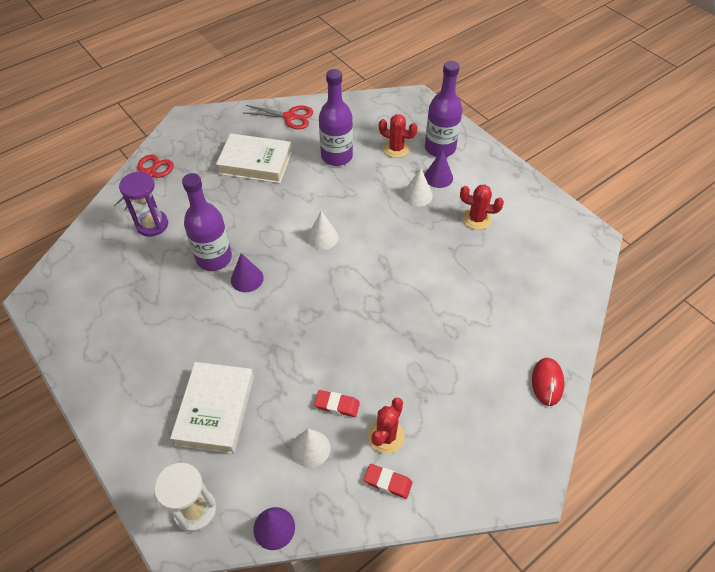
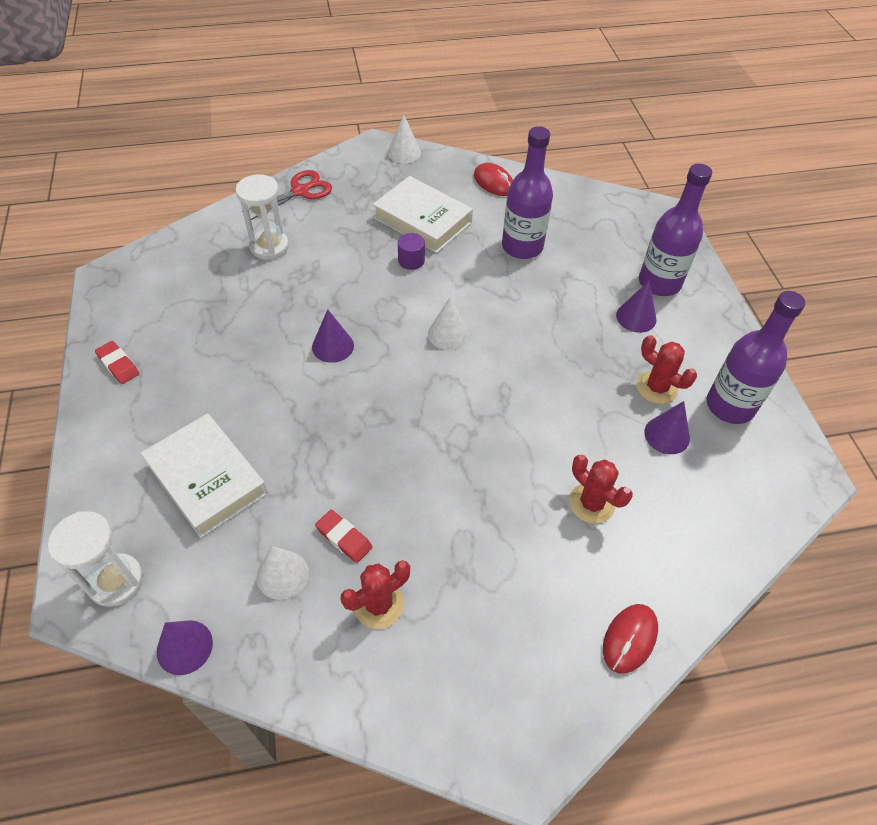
camera: 25 degrees right, 0 degrees up
(152, 225) = (269, 246): purple hourglass -> white hourglass
(214, 258) = (311, 308): purple bottle -> purple bottle (730, 406)
(215, 410) = (207, 479): white book -> white book turned 75 degrees counterclockwise
(265, 195) = (411, 260): none -> purple cylinder
(290, 117) = (493, 183): red scissors -> red mouse
(388, 482) = (346, 662): red eraser -> red eraser (118, 365)
(396, 149) = (601, 264): red cactus -> red cactus (591, 503)
(417, 195) = (595, 329): white cone -> white cone (404, 153)
(499, 247) = (667, 435): none -> purple cone

